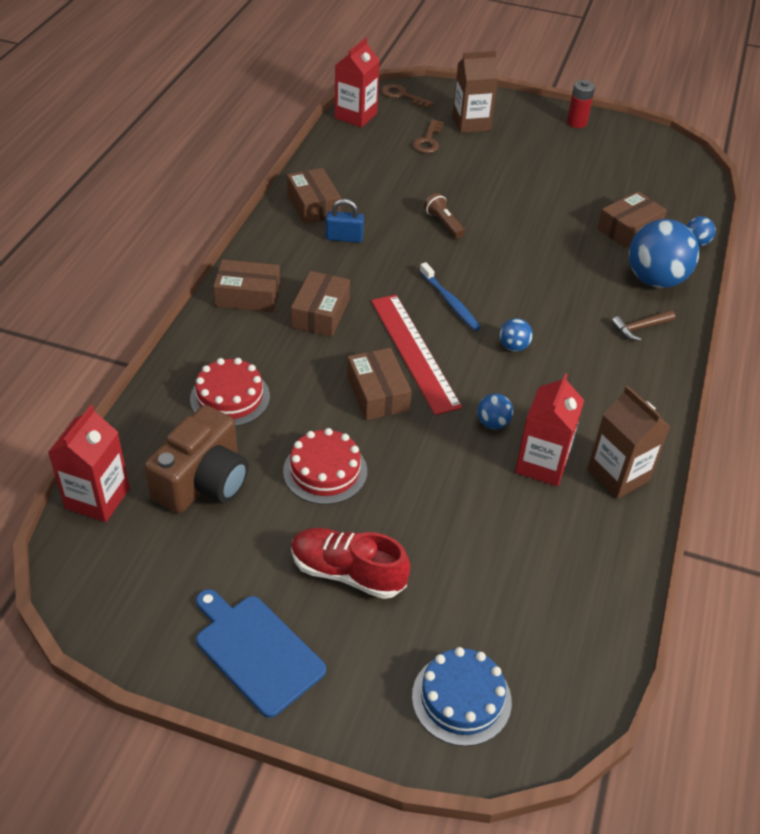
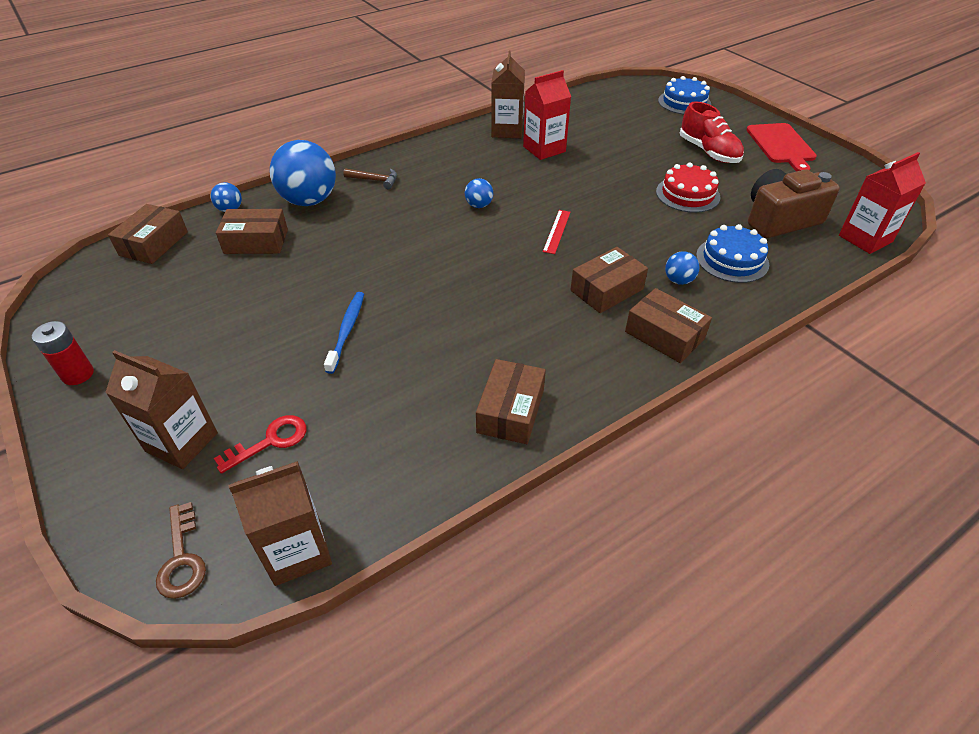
camera: 140 degrees left, 0 degrees up
(230, 397) = (732, 260): red cake -> blue cake
(256, 651) = (781, 145): blue cutting board -> red cutting board
(344, 238) = (515, 353): blue padlock -> none
(356, 116) = (297, 551): red carton -> brown carton
(377, 393) = (612, 218): brown box -> brown box (154, 243)
(414, 352) = (556, 231): red ruler -> red ruler, size x0.48
(428, 141) = (270, 441): brown key -> red key
(444, 223) = (401, 321): brown flashlight -> none
(450, 302) = (486, 252): blue toothbrush -> blue toothbrush (347, 330)
(493, 423) = (549, 175): blue ball -> blue ball (678, 280)

